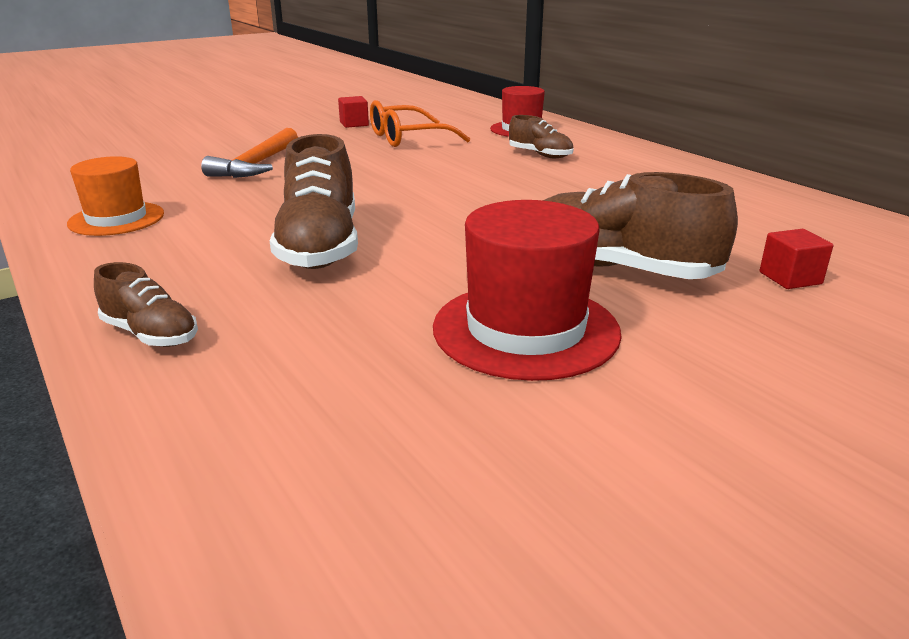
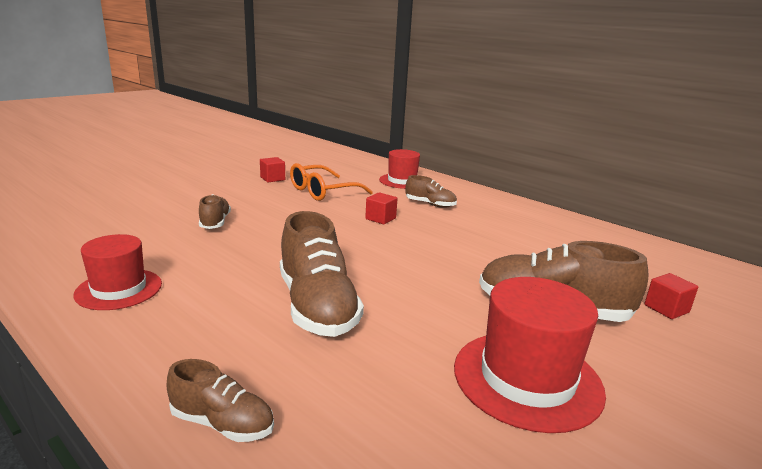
camera: 15 degrees left, 5 degrees down
(116, 219) = (119, 289): orange hat -> red hat
(257, 164) = (215, 222): orange hammer -> brown shoe
(461, 167) = (380, 218): none -> red cube

